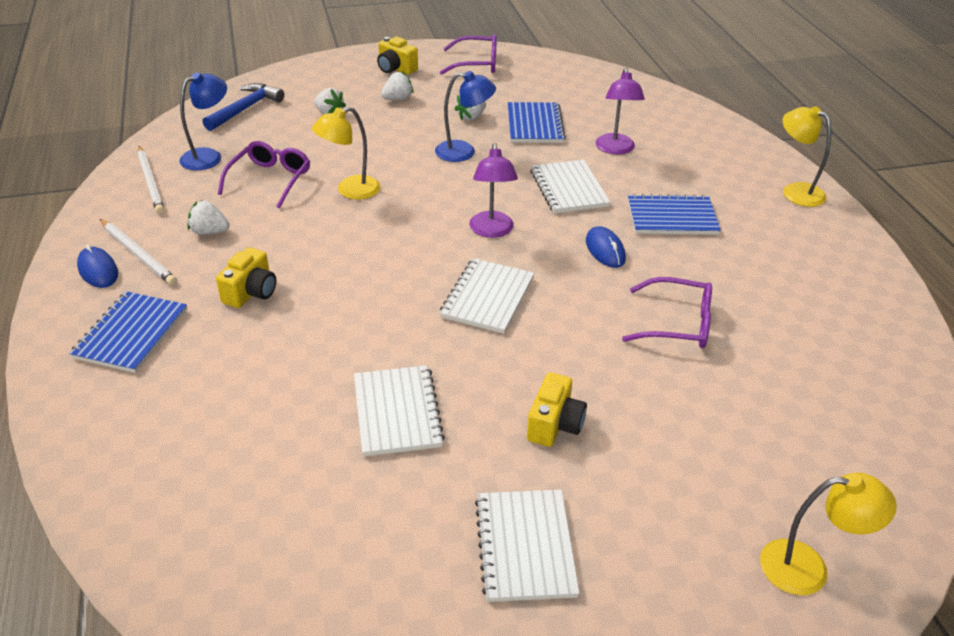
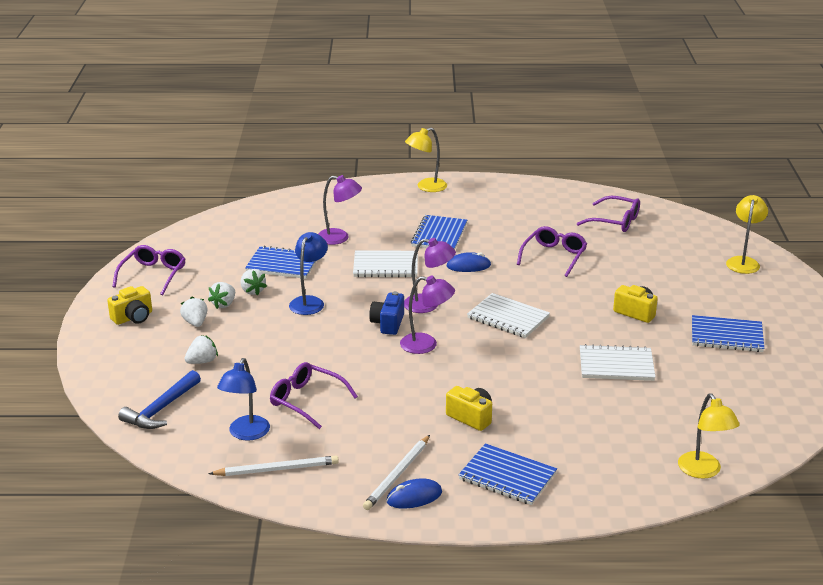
camera: 75 degrees left, 10 degrees down
(138, 254) = (397, 475): white pencil -> white pencil turned 150 degrees clockwise
(209, 156) = (246, 434): blue lamp -> blue lamp turned 135 degrees counterclockwise
(209, 232) = (377, 436): white strawberry -> white strawberry (224, 304)
(245, 109) = (161, 409): blue hammer -> blue hammer turned 105 degrees counterclockwise
(350, 190) = (343, 361): yellow lamp -> yellow lamp (703, 471)
(400, 241) = (426, 345): none -> purple lamp
(437, 208) = (388, 323): none -> blue camera
(525, 546) = (726, 336): white notebook -> blue notebook
(837, 381) = (615, 221): none -> purple glasses

